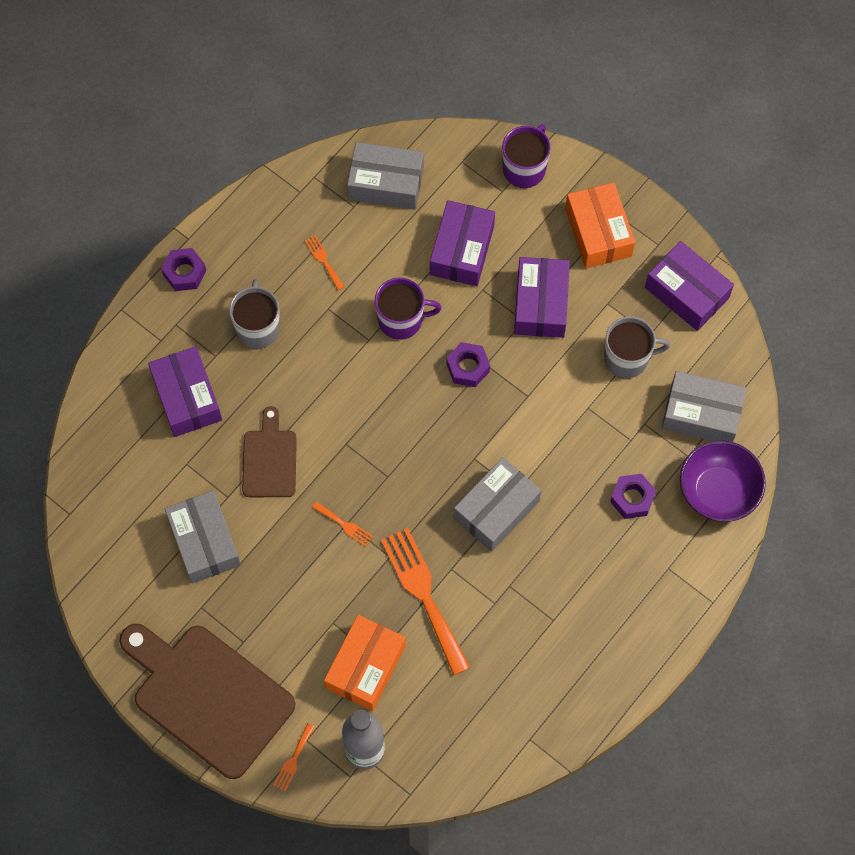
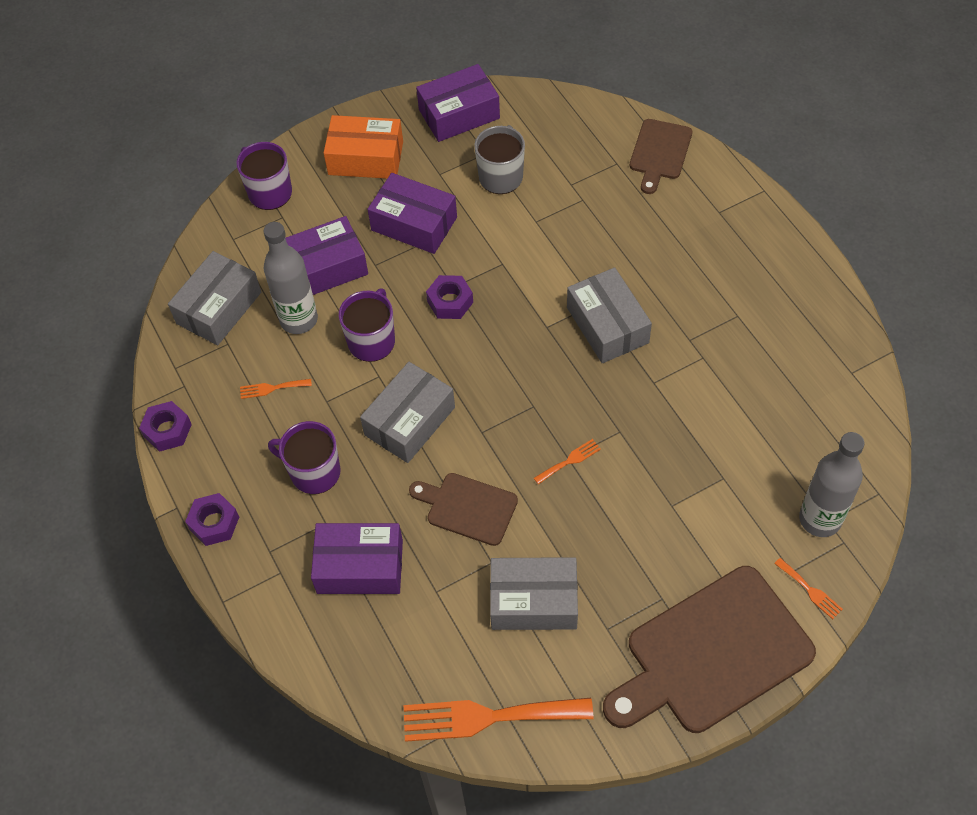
camera: 65 degrees left, 10 degrees down
(258, 327) = (314, 472): grey mug -> purple mug
(365, 667) = (730, 490): orange box -> none
(399, 252) = (299, 320): none -> grey bottle
(424, 594) = (672, 414): orange fork -> orange fork (487, 717)
(462, 250) = (325, 268): purple box -> purple box turned 60 degrees counterclockwise
(632, 498) = (641, 216): purple nut -> purple nut (167, 430)
(701, 414) = (581, 141): grey box -> grey box (409, 421)
(718, 491) = (660, 153): purple bowl -> brown cutting board

